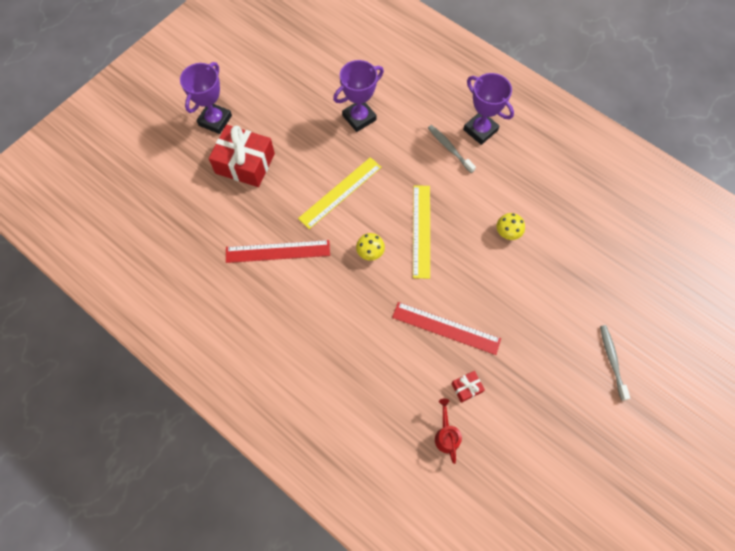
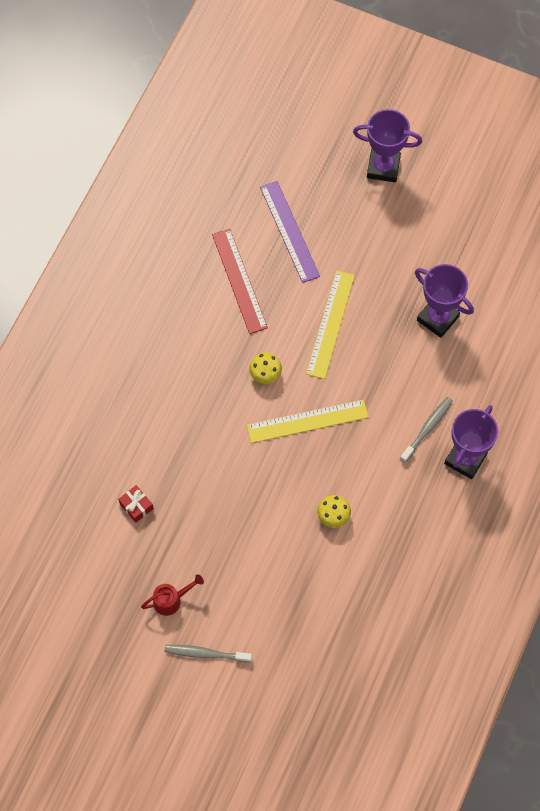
camera: 75 degrees right, 0 degrees up
(245, 163) = (337, 215): red gift -> none
(246, 202) = (289, 231): none -> purple ruler
(340, 192) = (330, 324): yellow ruler -> yellow ruler turned 75 degrees clockwise
(446, 328) = (197, 472): red ruler -> none
(446, 435) = (81, 496): red watering can -> red watering can (171, 600)
(612, 360) = (205, 654): grey toothbrush -> grey toothbrush turned 150 degrees counterclockwise

